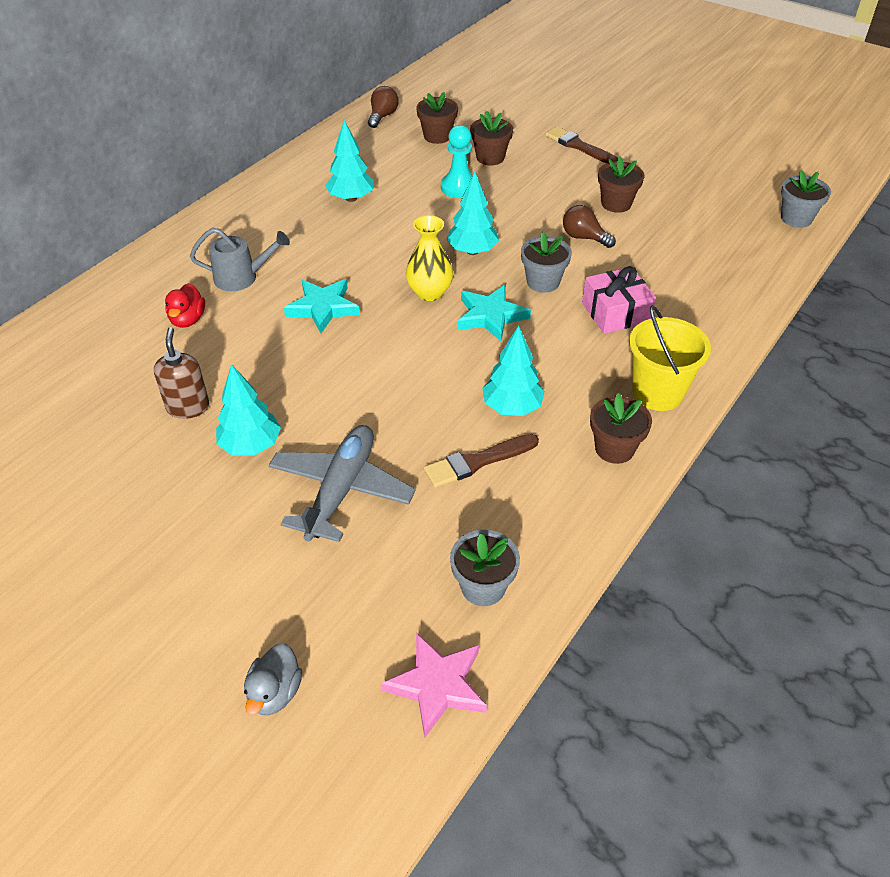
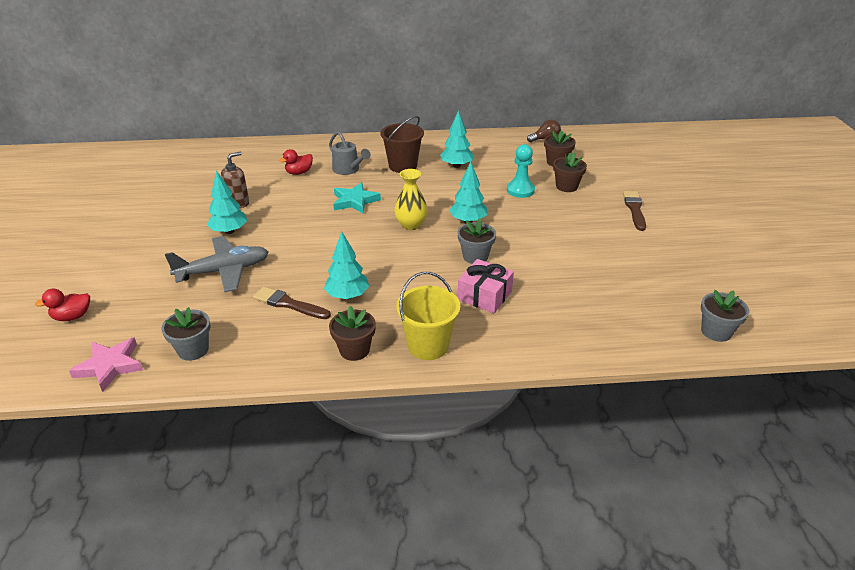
camera: 50 degrees right, 10 degrees down
(275, 693) = (72, 316): grey duck -> red duck
(295, 234) = (403, 166): none -> brown bucket
(490, 316) = (418, 253): turquoise star -> none
(584, 237) = (542, 252): brown light bulb -> none
(616, 204) = (597, 248): brown flower pot -> none

